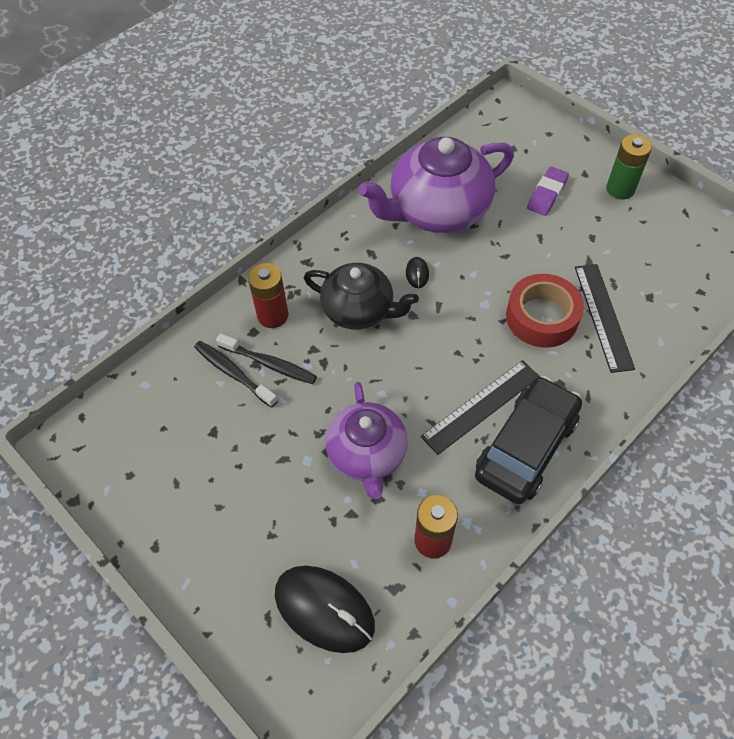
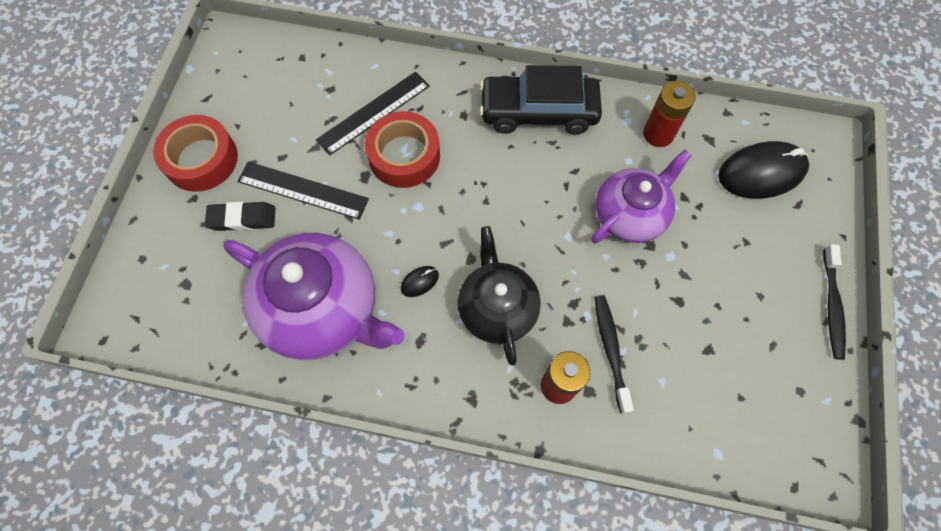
camera: 125 degrees left, 10 degrees up
(233, 373) = (644, 376): black toothbrush -> black toothbrush (832, 306)
(324, 609) = (761, 173): black mouse -> black mouse turned 75 degrees clockwise
(481, 406) = (525, 158): black ruler -> black ruler (302, 190)
(547, 194) = (242, 218): purple eraser -> black eraser
(620, 189) = (201, 159): green battery -> red tape

